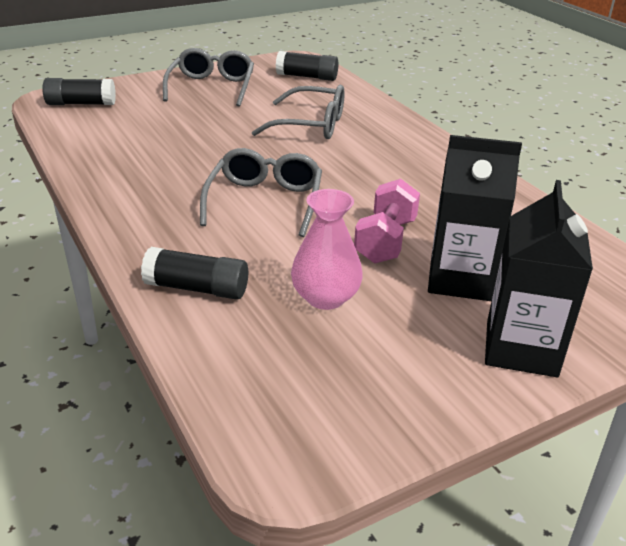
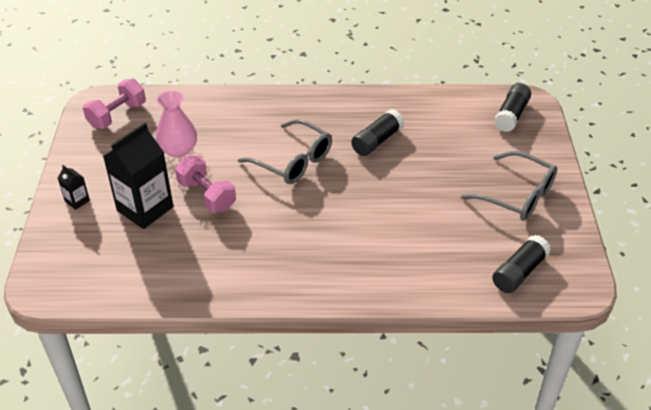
camera: 120 degrees right, 10 degrees up
(197, 288) = (225, 109): black glue stick -> black glue stick (377, 141)
(301, 407) = (117, 115): none -> pink dumbbell
(311, 125) = (399, 229): grey glasses -> none
(521, 348) = (77, 201): black carton -> black carton, size x0.45

